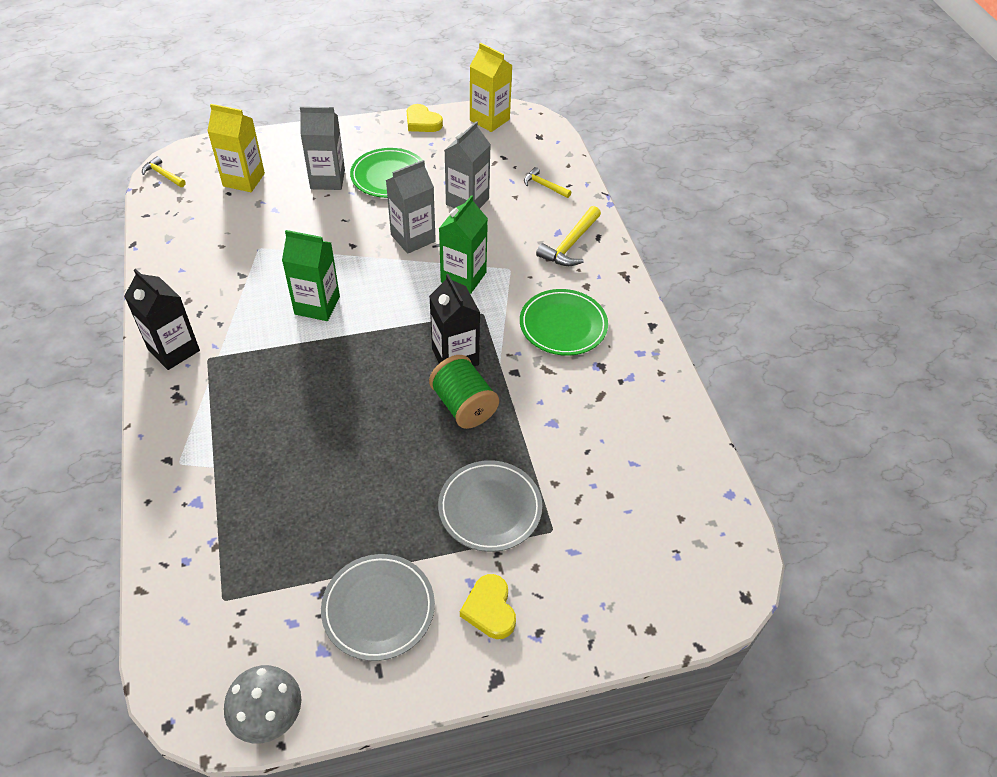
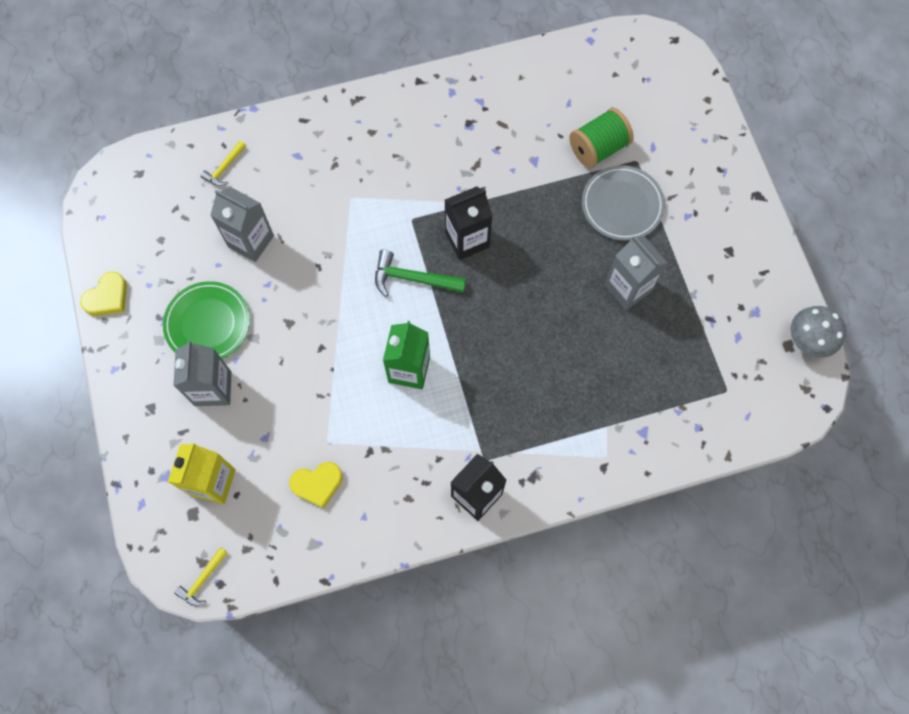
camera: 90 degrees left, 20 degrees up
(378, 608) = (718, 277): grey plate -> none
(413, 238) = (309, 289): grey carton -> grey carton (628, 288)
(415, 311) = (412, 279): none -> green hammer
(463, 277) = (364, 238): green carton -> none
(463, 405) = (522, 230): green spool -> green spool (598, 148)
(489, 120) = (106, 225): yellow carton -> none
(490, 609) = (707, 202): yellow heart -> yellow heart (317, 484)
(563, 325) = (423, 152): green plate -> none
(570, 245) = (315, 145): yellow hammer -> none

